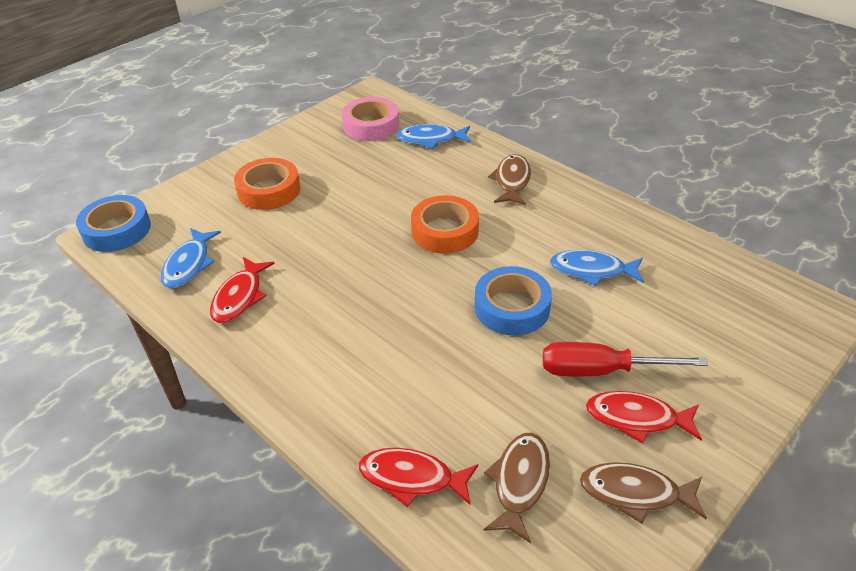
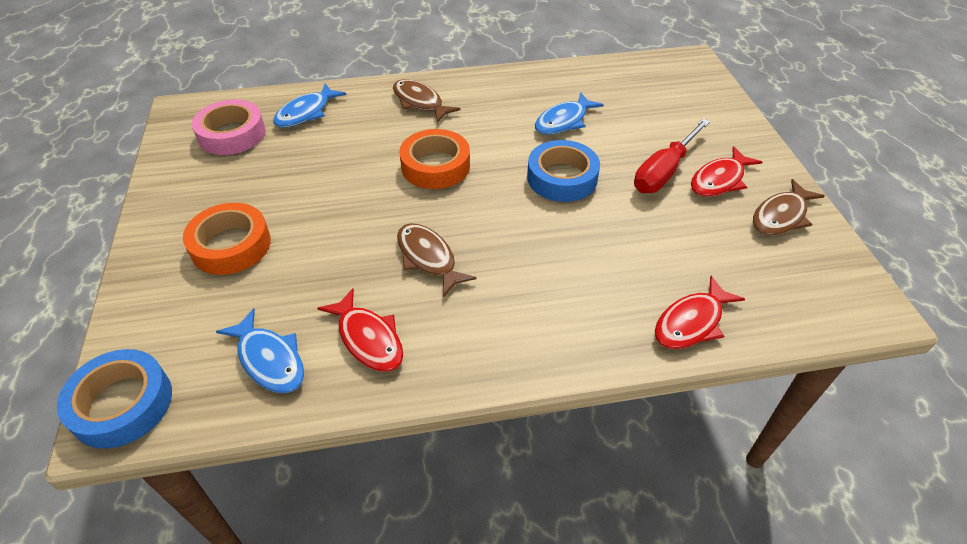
camera: 55 degrees left, 5 degrees up
(519, 482) = (736, 265): brown fish -> brown fish (428, 258)

